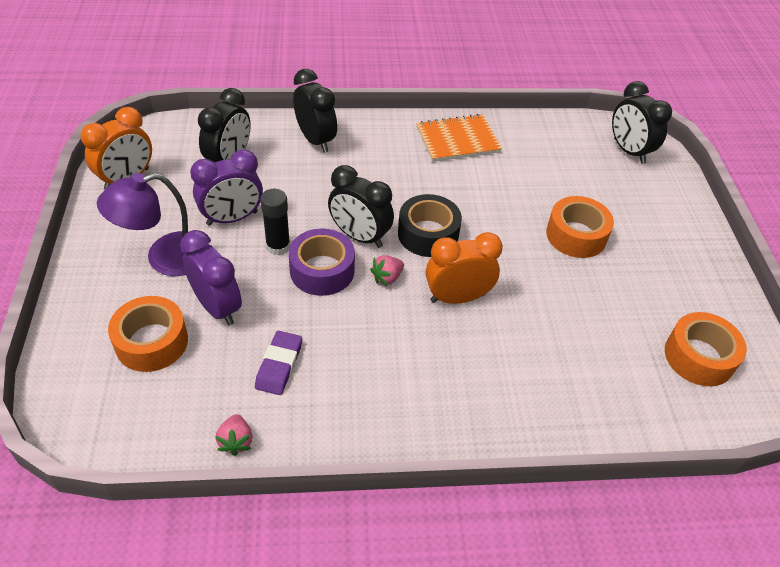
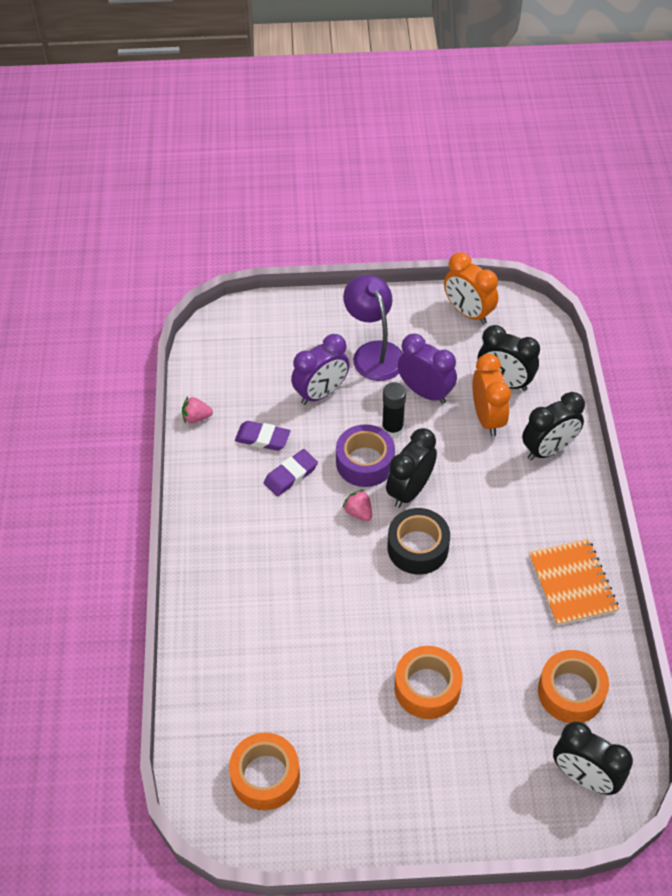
camera: 95 degrees right, 5 degrees up
(152, 342) = (286, 357): orange tape -> orange tape (571, 692)
(232, 218) = (425, 392): purple clock -> purple clock turned 150 degrees clockwise
(336, 337) = (290, 475): none -> purple eraser
(457, 297) = (336, 568): orange clock -> orange clock (487, 418)
(629, 151) = (584, 777): black clock -> black clock turned 120 degrees counterclockwise

